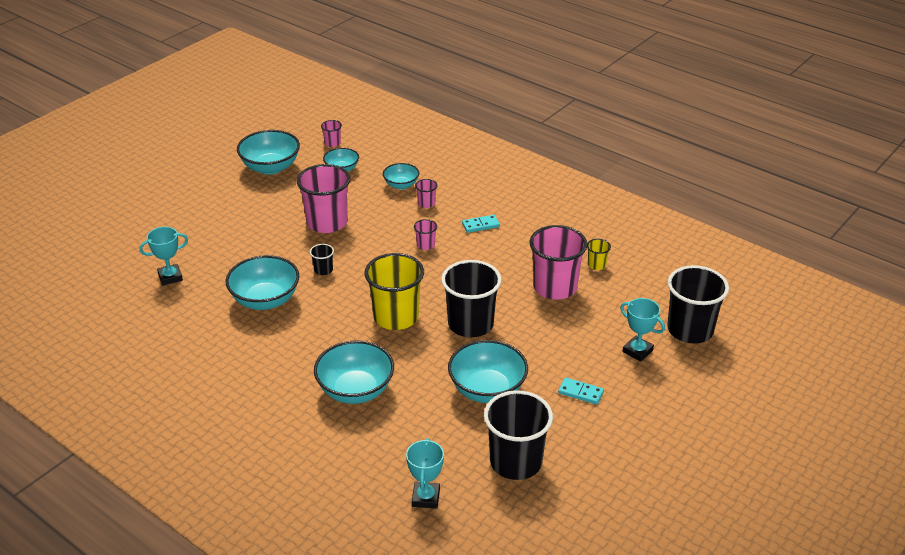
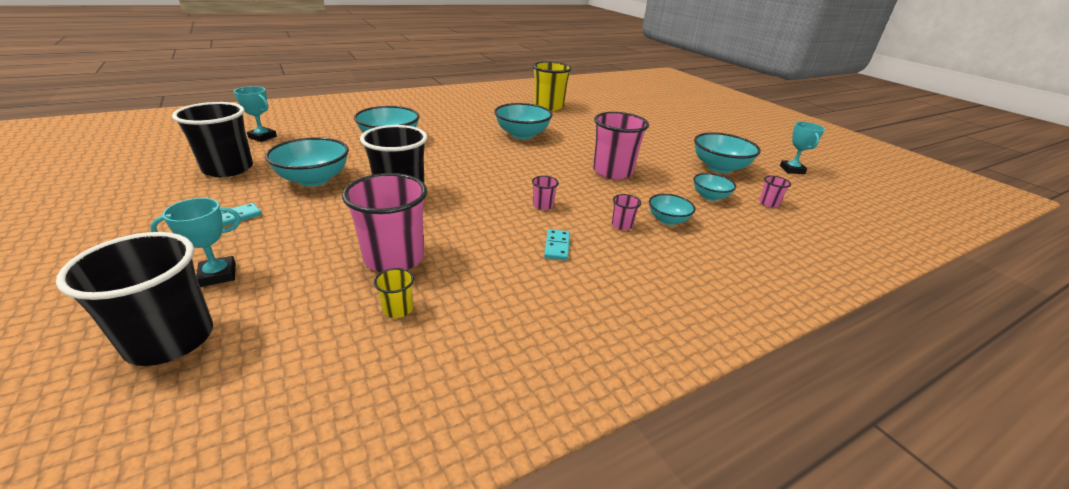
camera: 110 degrees right, 5 degrees down
(170, 277) = (574, 117): turquoise trophy -> turquoise trophy (792, 170)
(323, 270) = (542, 157): black cup -> none
(396, 317) = (450, 168): yellow cup -> yellow cup (549, 106)

